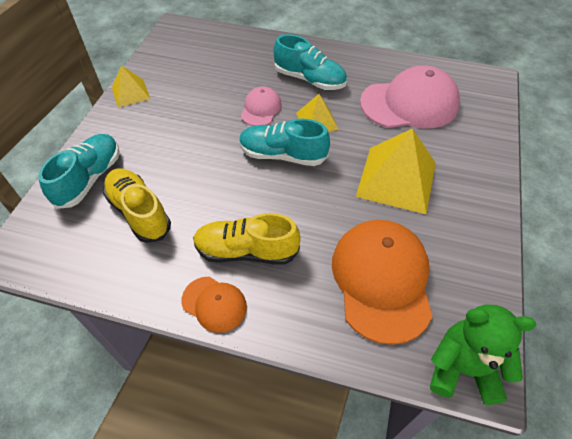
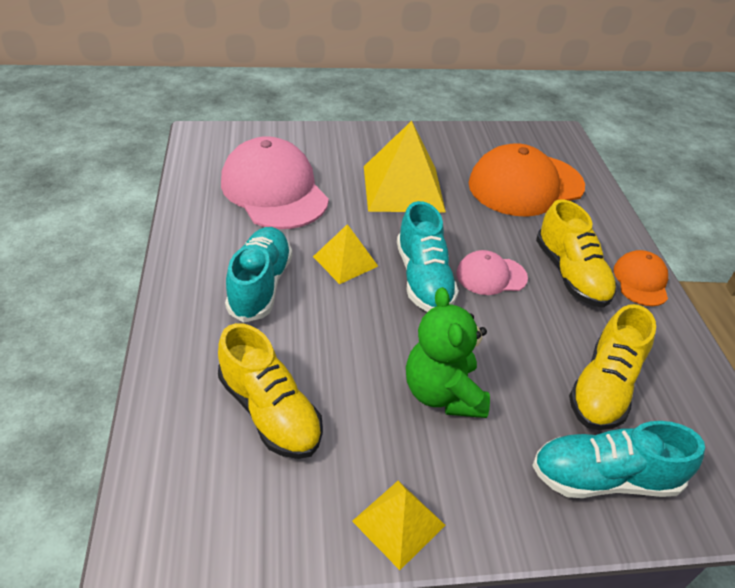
camera: 115 degrees left, 10 degrees down
(217, 67) = (270, 411): none -> yellow shoe
(261, 109) = (349, 322): pink cap -> pink cap (491, 276)
(463, 368) = (562, 143): green teddy bear -> green teddy bear (443, 393)

